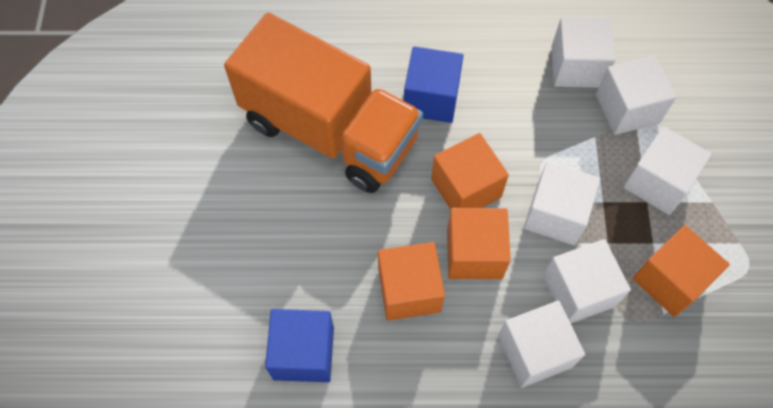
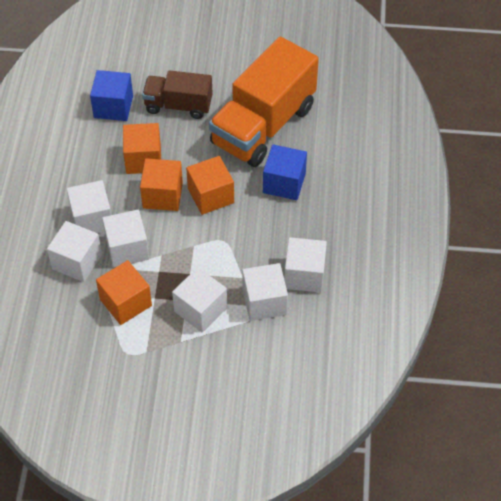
camera: 95 degrees right, 10 degrees down
(296, 251) = (178, 105): none -> brown truck
(555, 214) = (184, 244): white cube -> white cube (77, 261)

